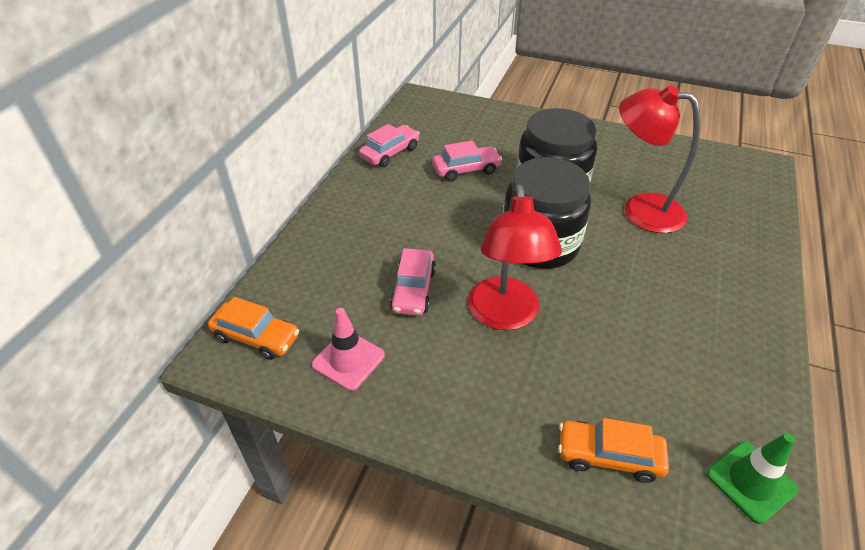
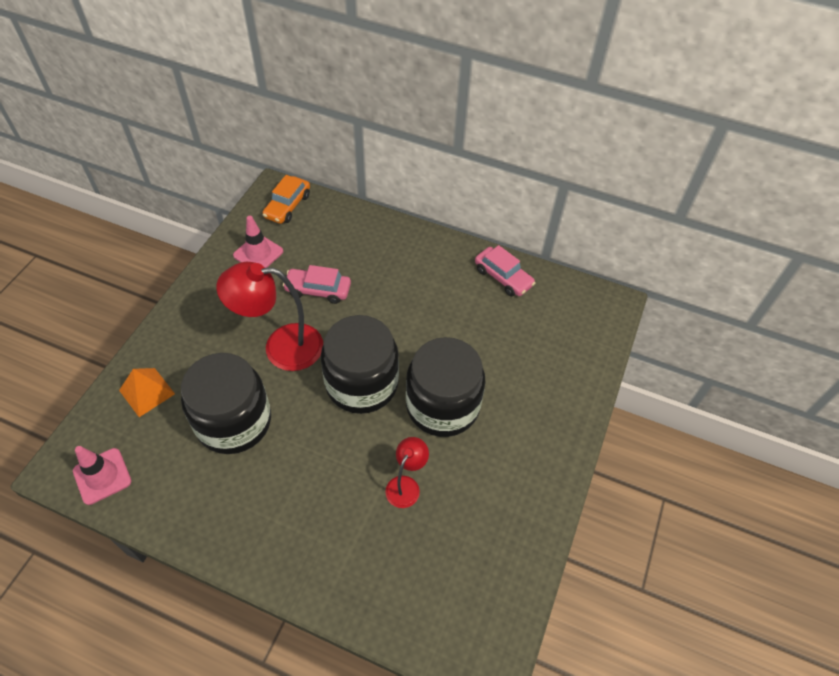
camera: 90 degrees right, 10 degrees up
(466, 170) = (476, 336): pink car -> none
(609, 456) = (147, 392): orange car -> orange pyramid
(620, 348) = (234, 421): none -> black jar
(640, 209) = (406, 485): red lamp -> red lamp, size x0.53
(751, 481) = (102, 476): green traffic cone -> pink traffic cone

